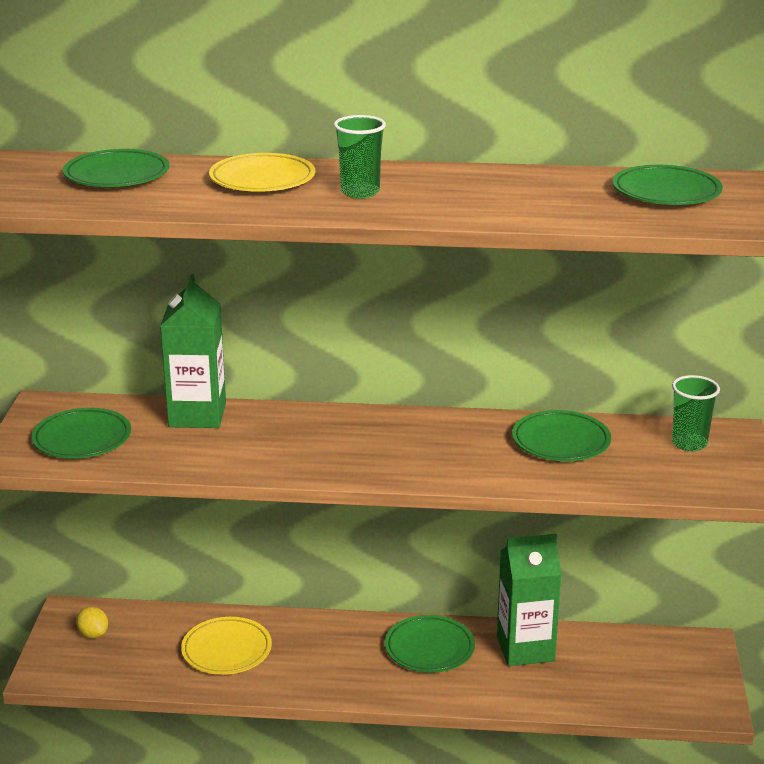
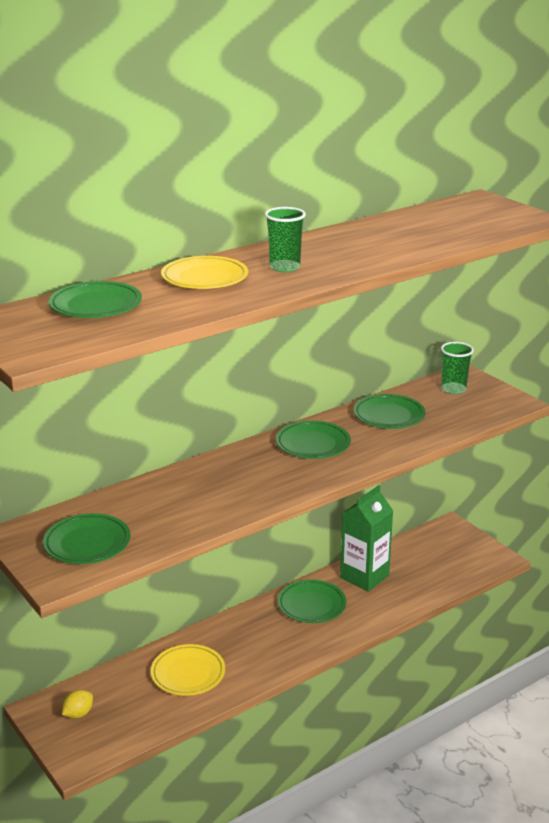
camera: 40 degrees left, 0 degrees up
(93, 634) = (78, 714): yellow lemon -> yellow lemon turned 60 degrees counterclockwise
(197, 415) = (144, 492): green carton -> none
(666, 192) = (448, 217): green plate -> green plate (313, 444)

